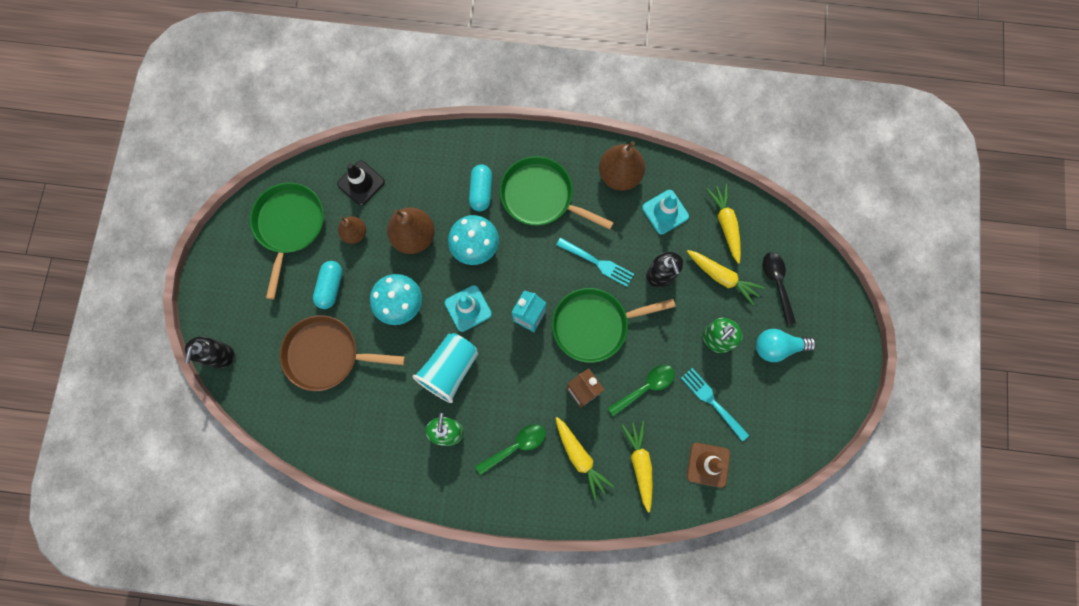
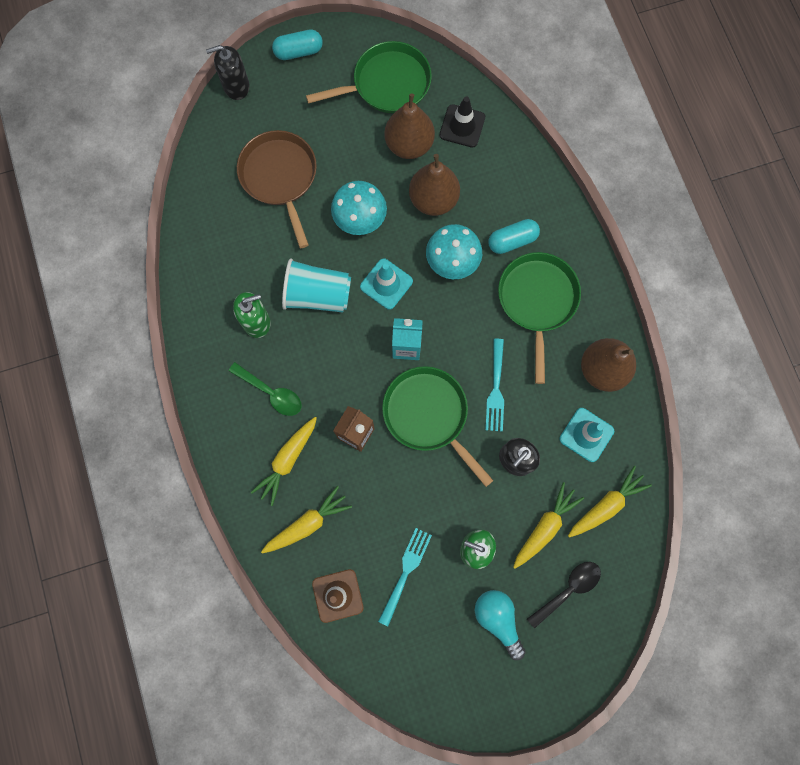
camera: 65 degrees right, 0 degrees up
(330, 287) = (346, 149): turquoise capsule -> turquoise capsule (298, 52)
(355, 233) = (409, 145): brown pear -> brown pear, size x1.68
(645, 387) = (388, 495): green spoon -> none
(722, 277) = (545, 527): yellow carrot -> yellow carrot turned 150 degrees counterclockwise

